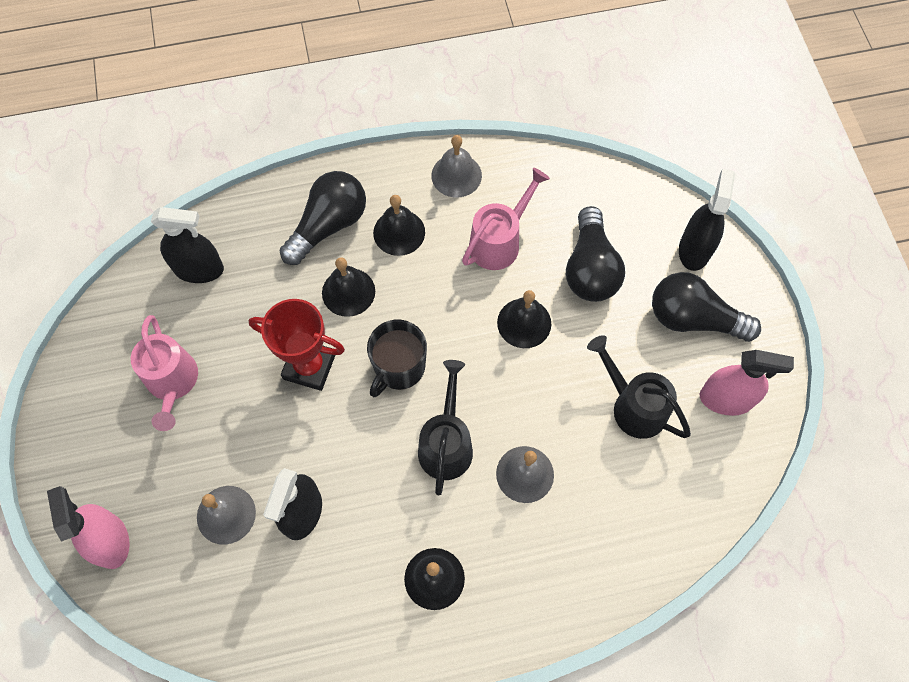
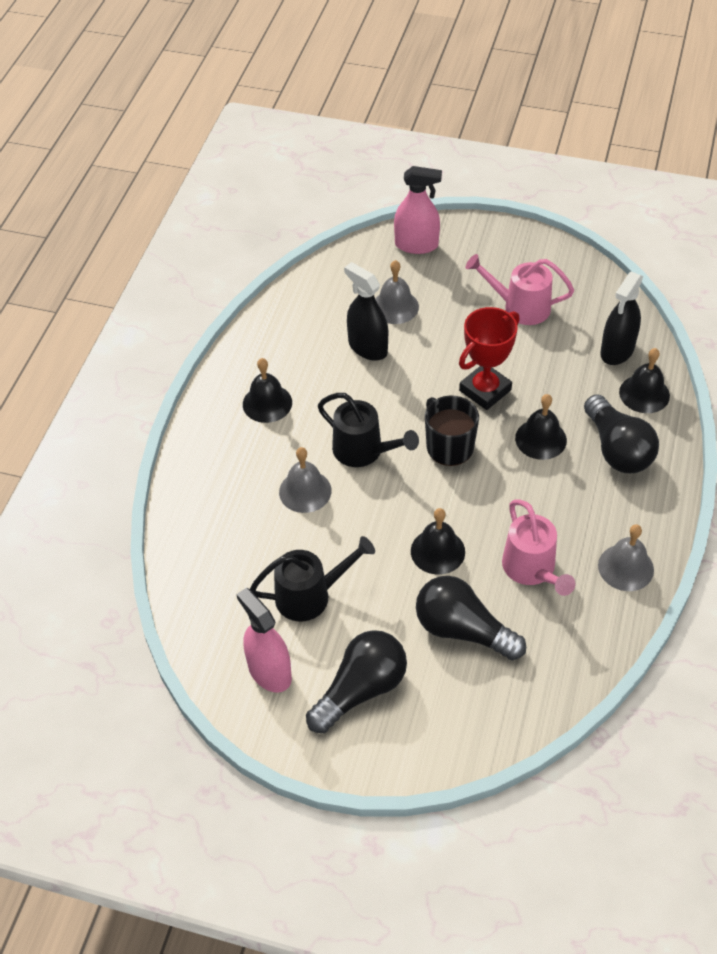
camera: 120 degrees right, 15 degrees down
(399, 232) = (583, 497): black bell -> black bell (644, 394)
(694, 249) = (432, 734): black spray bottle -> none
(725, 399) = (269, 671): pink spray bottle -> pink spray bottle turned 105 degrees clockwise

